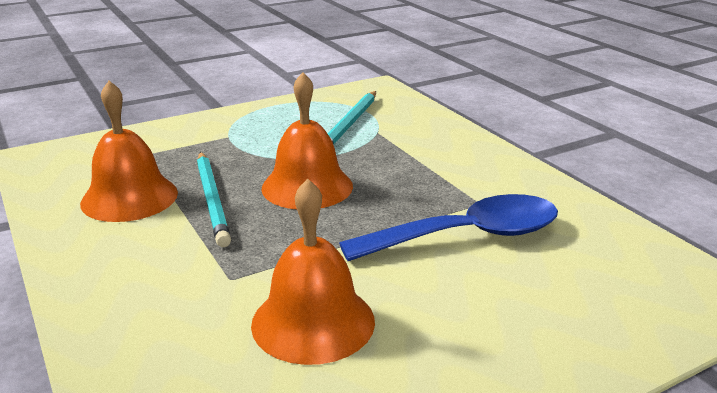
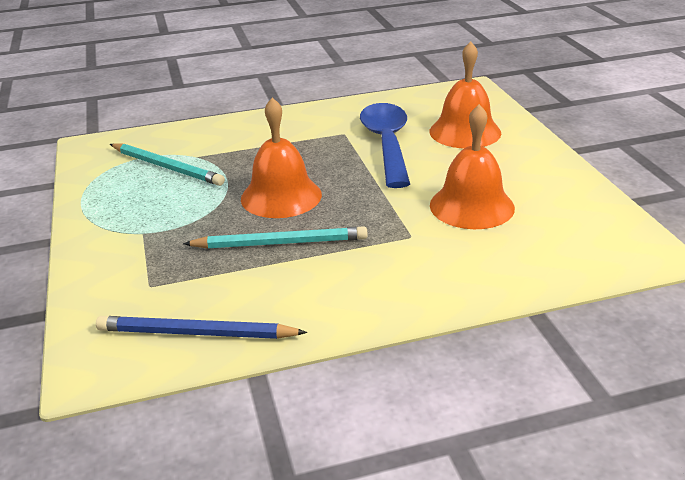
camera: 75 degrees left, 5 degrees up
(69, 185) = (196, 333): none -> blue pencil
(129, 197) = (249, 290): orange bell -> orange bell (465, 132)

